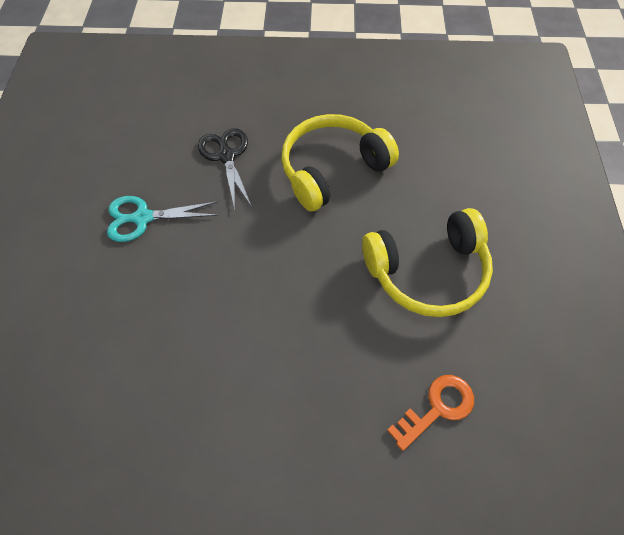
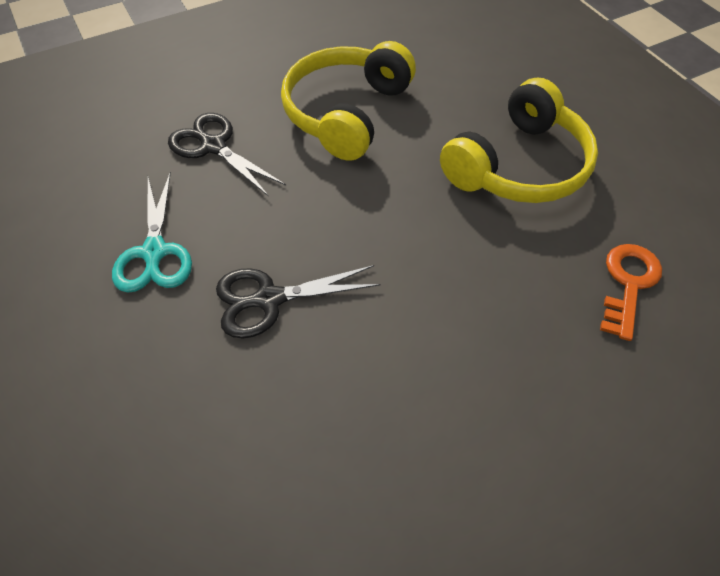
camera: 30 degrees left, 5 degrees down
(142, 218) = (154, 253): turquoise scissors -> turquoise scissors turned 60 degrees counterclockwise
(187, 286) = (268, 299): none -> black scissors

